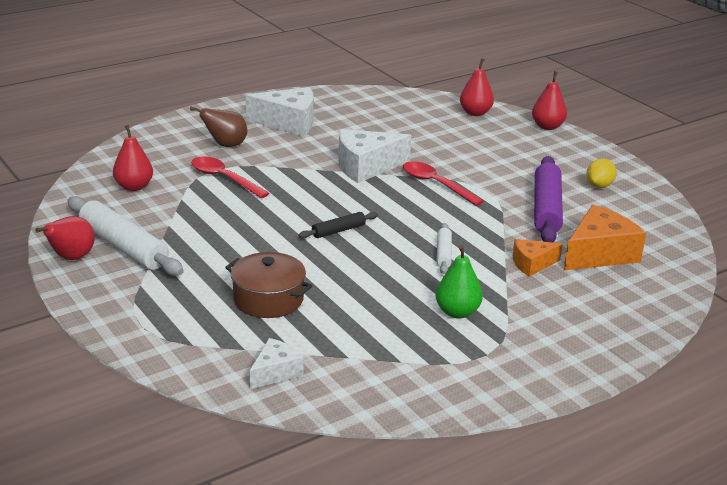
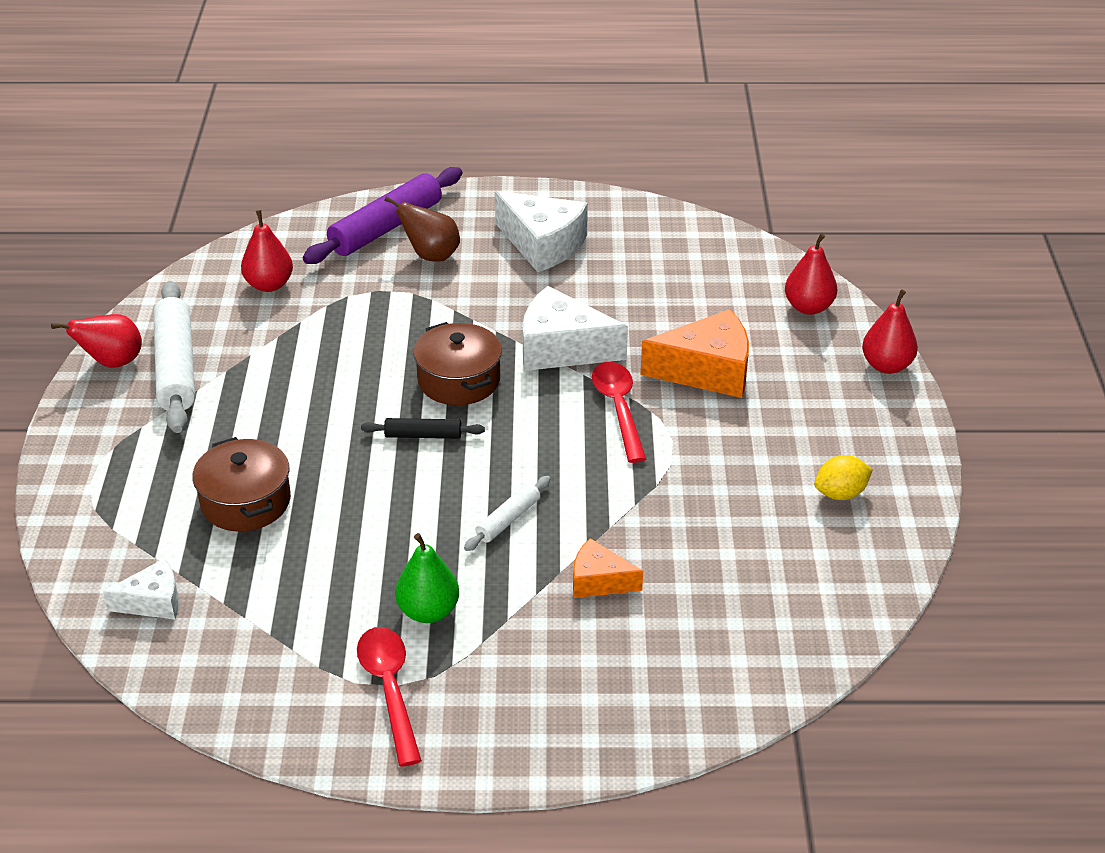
camera: 35 degrees right, 10 degrees up
(224, 179) = (377, 308): red spoon -> red spoon (390, 690)
(324, 198) = (459, 380): none -> brown pot
(546, 209) = (720, 503): purple rolling pin -> purple rolling pin (386, 227)
(599, 254) = (706, 602): orange cheese -> orange cheese (707, 371)

